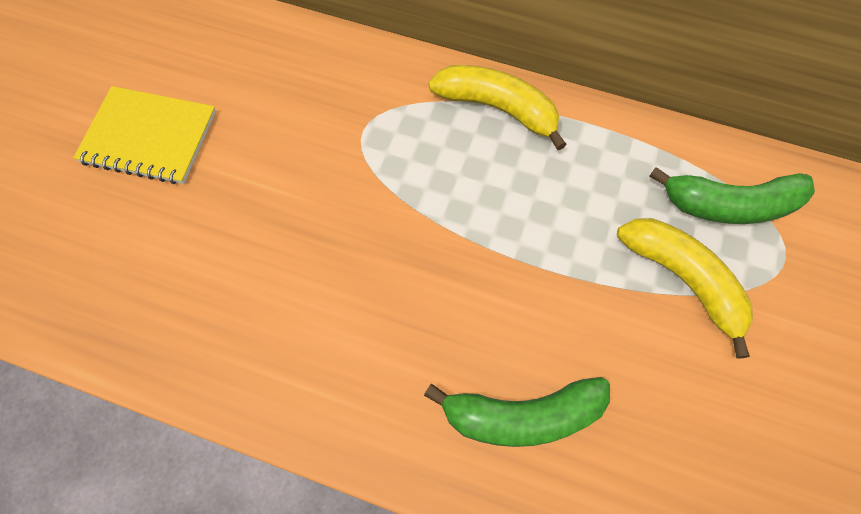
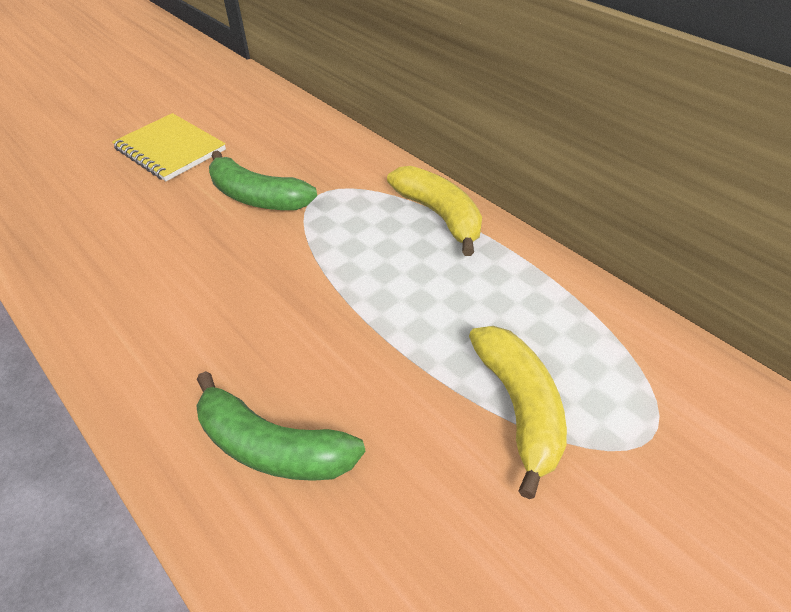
camera: 30 degrees right, 20 degrees down
(729, 205) = (615, 365): green banana -> green banana (257, 197)

